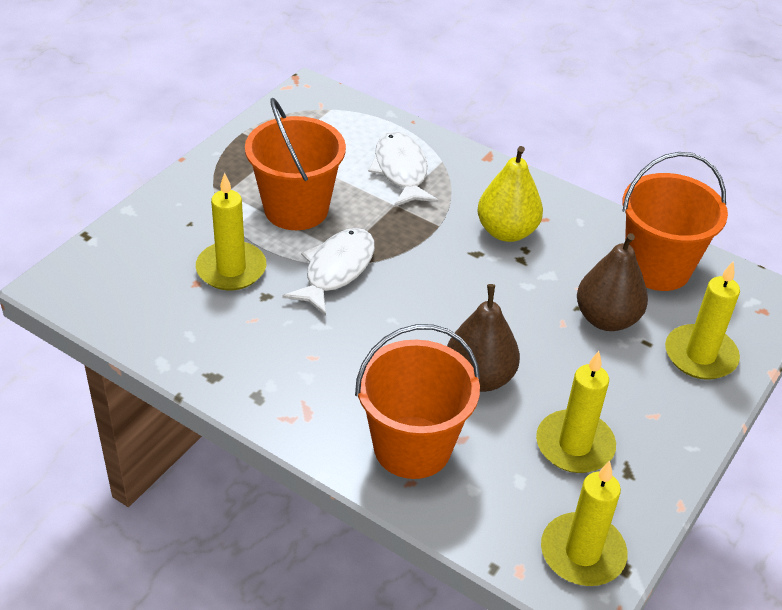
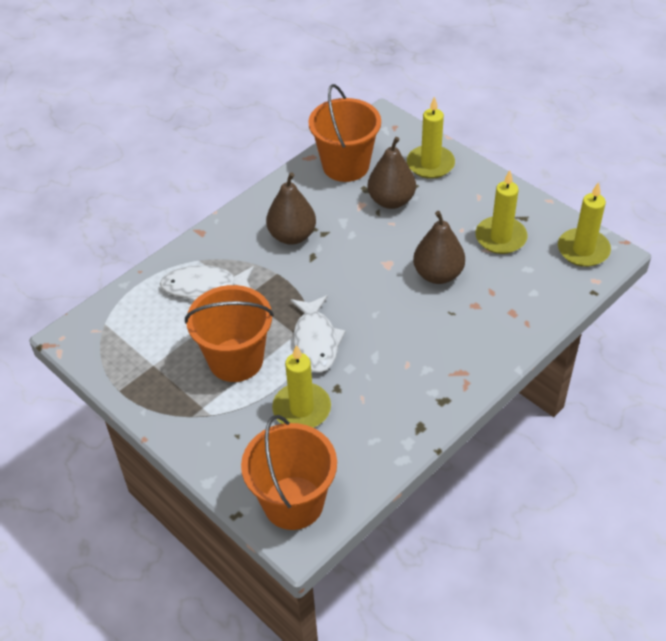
camera: 75 degrees left, 5 degrees up
(336, 270) = (315, 341): white fish -> white fish turned 135 degrees counterclockwise
(412, 447) = (497, 318): orange bucket -> orange bucket (293, 503)
(506, 231) = (292, 236): yellow pear -> brown pear

